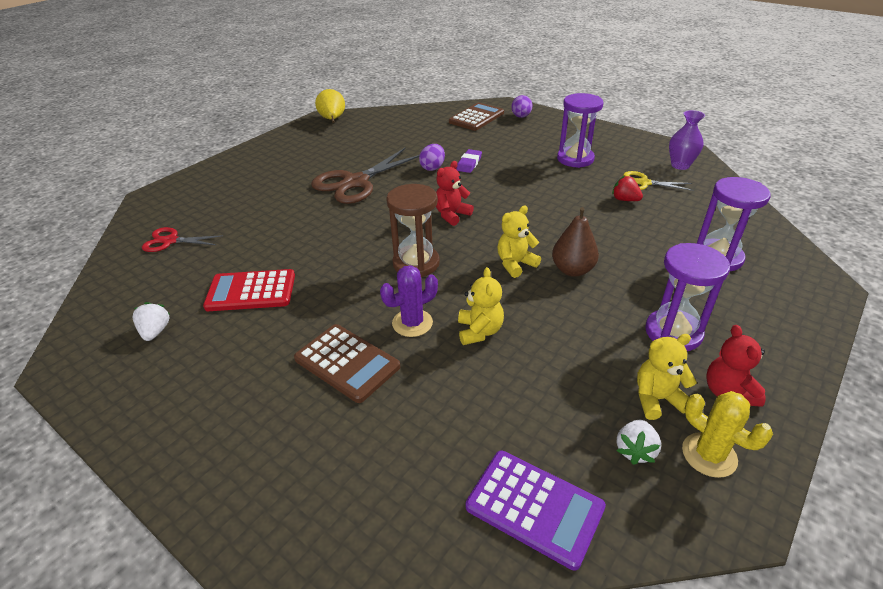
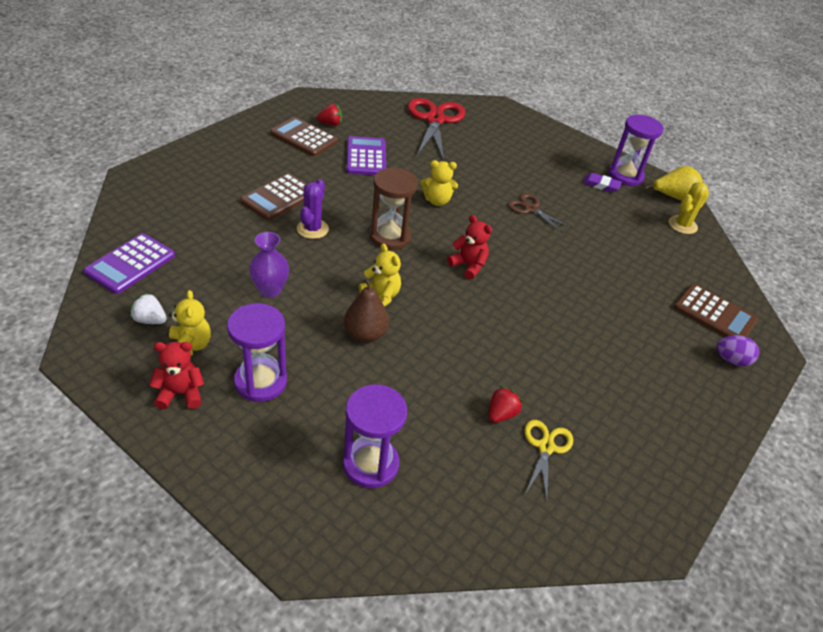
camera: 85 degrees right, 5 degrees up
(155, 331) = (330, 124): white strawberry -> red strawberry
(170, 241) = (435, 120): red scissors -> red scissors, size x1.88
(190, 356) = (304, 137): none -> brown calculator
(251, 291) = (366, 157): red calculator -> purple calculator
(356, 182) = (530, 209): brown scissors -> brown scissors, size x0.53
(412, 323) = (312, 229): purple cactus -> purple cactus turned 45 degrees clockwise
(432, 168) = (567, 262): purple egg -> none
(469, 163) = (580, 291): purple eraser -> purple eraser (601, 185)
(479, 331) = (294, 262): yellow teddy bear -> yellow teddy bear (437, 201)
(575, 159) = (606, 391): purple hourglass -> purple hourglass (625, 176)
(680, 165) = (603, 509): purple vase -> purple vase (270, 290)
(709, 455) = (129, 358): yellow cactus -> yellow cactus (682, 225)

